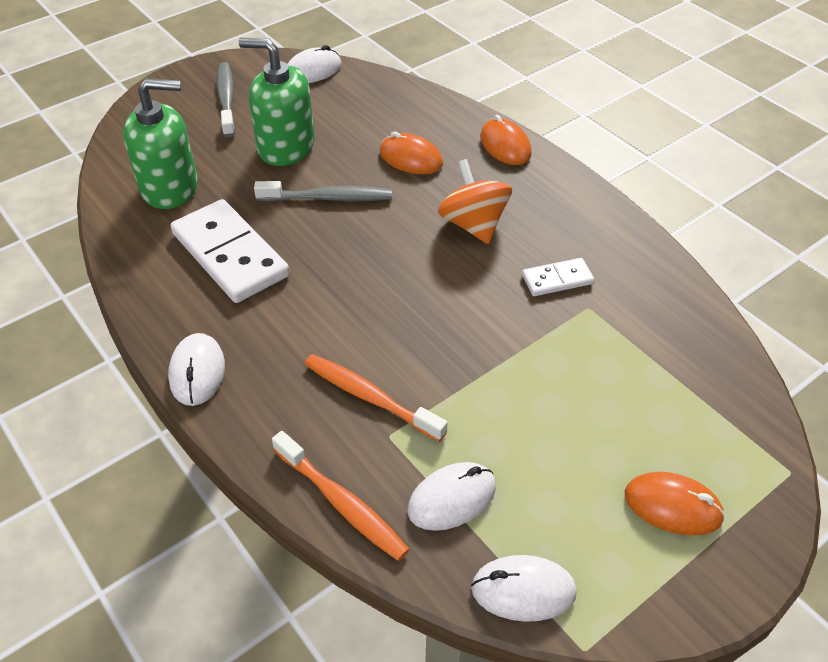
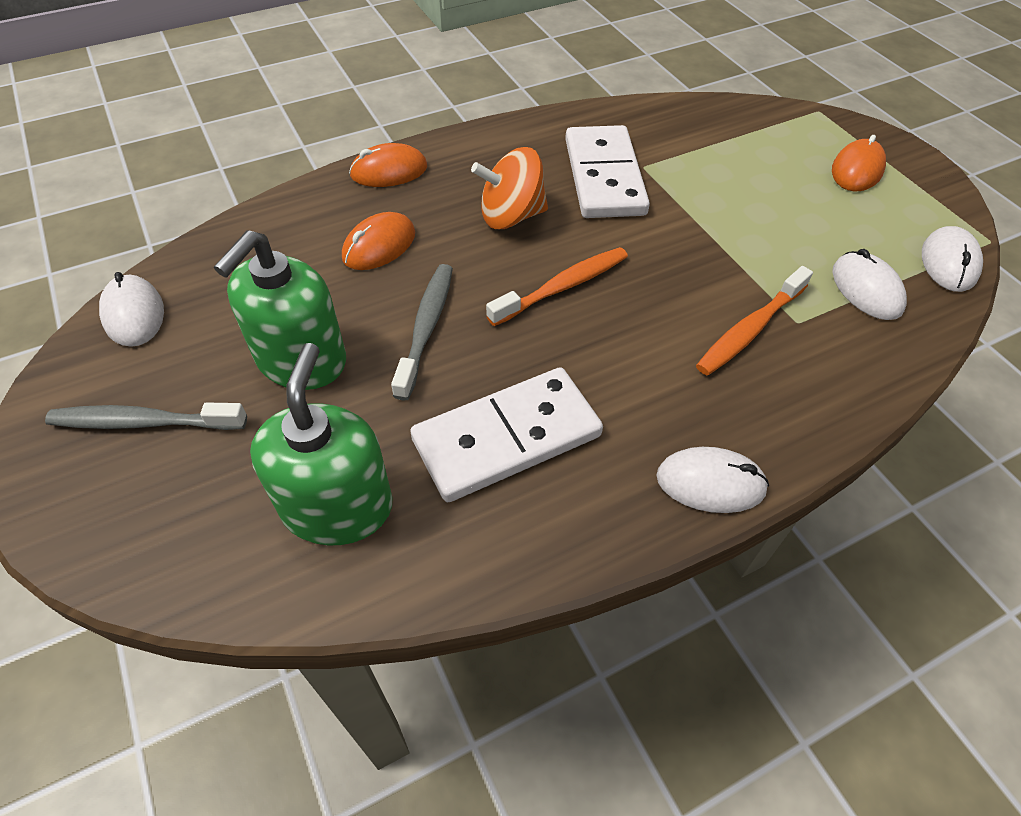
camera: 80 degrees left, 5 degrees up
(342, 503) = (882, 366): orange toothbrush -> orange toothbrush (562, 287)
(557, 279) = (604, 177): white domino -> white domino, size x2.00

